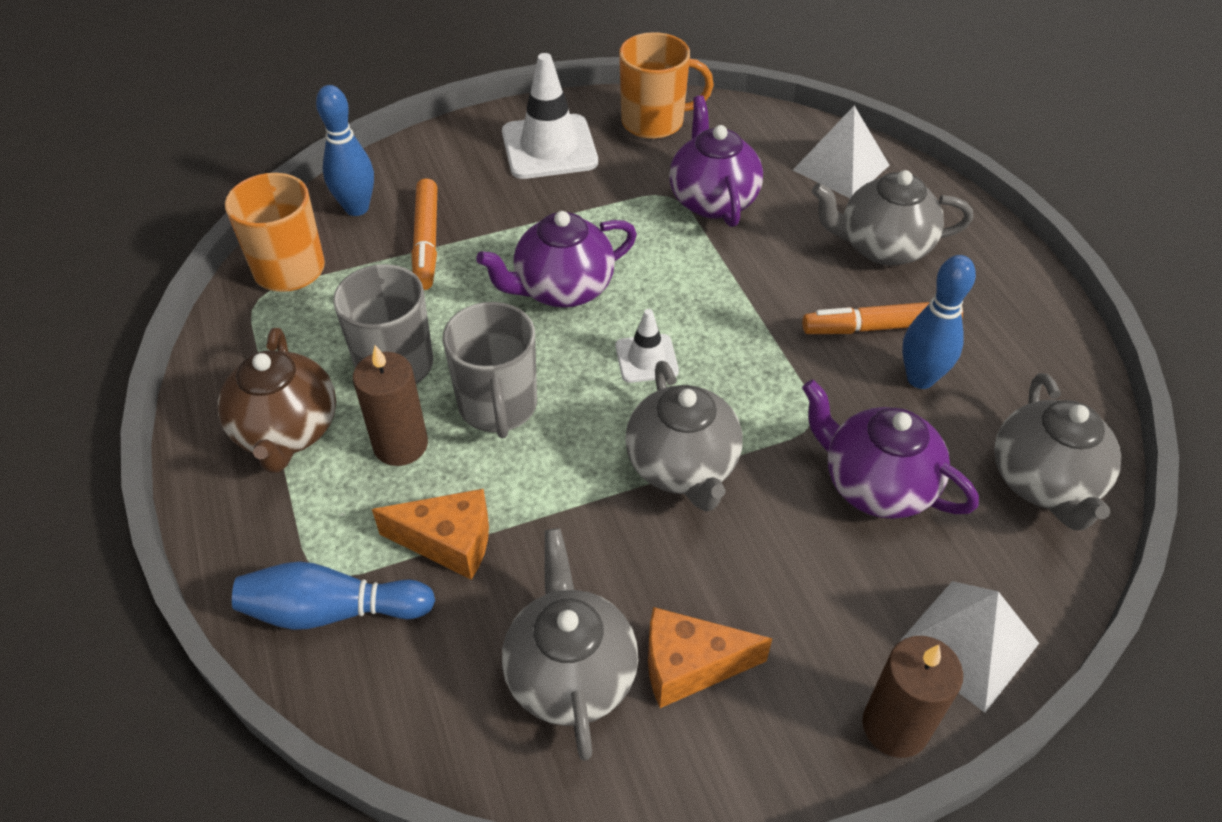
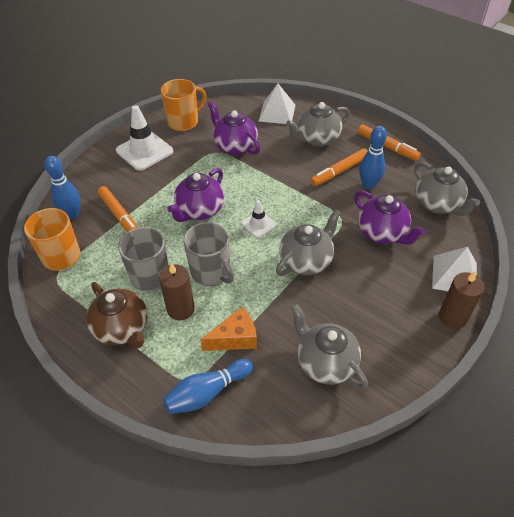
camera: 30 degrees left, 0 degrees up
(682, 467) = (306, 261): grey teapot -> grey teapot turned 90 degrees counterclockwise
(689, 666) = (367, 335): orange cheese -> none
(875, 485) = (382, 233): purple teapot -> purple teapot turned 135 degrees counterclockwise
(1021, 319) = (387, 147): none -> orange marker

